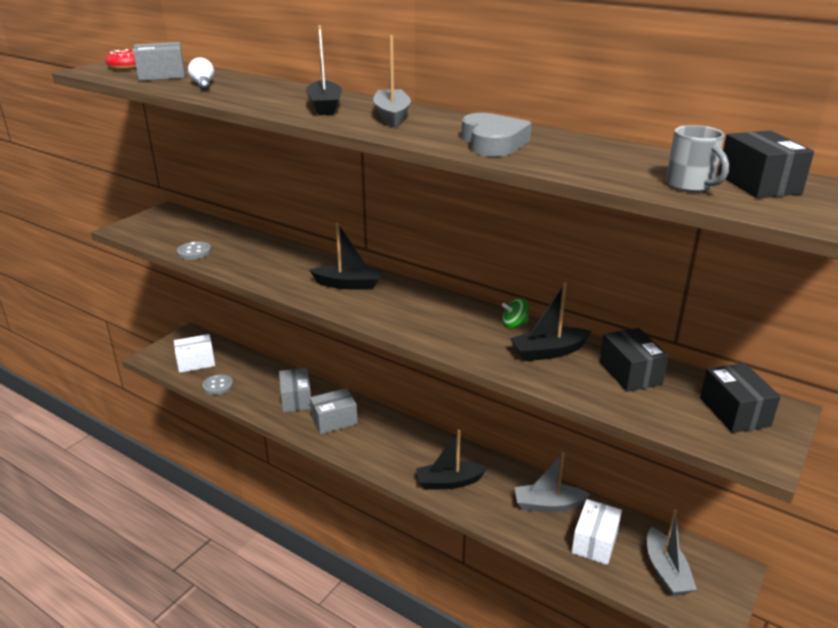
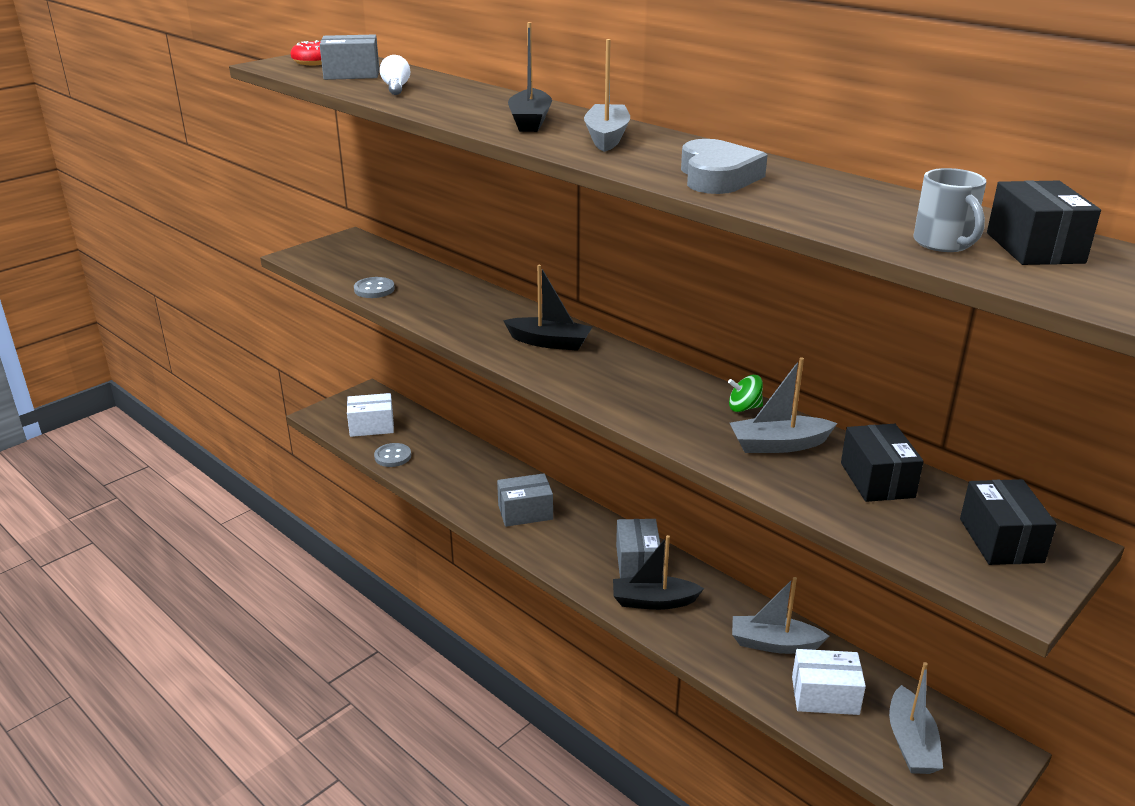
camera: 10 degrees right, 0 degrees up
(296, 399) = (483, 482): grey box -> grey box (637, 561)
(548, 352) = (778, 445): black boat -> grey boat
(595, 542) = (825, 695): white box -> white box turned 60 degrees clockwise

